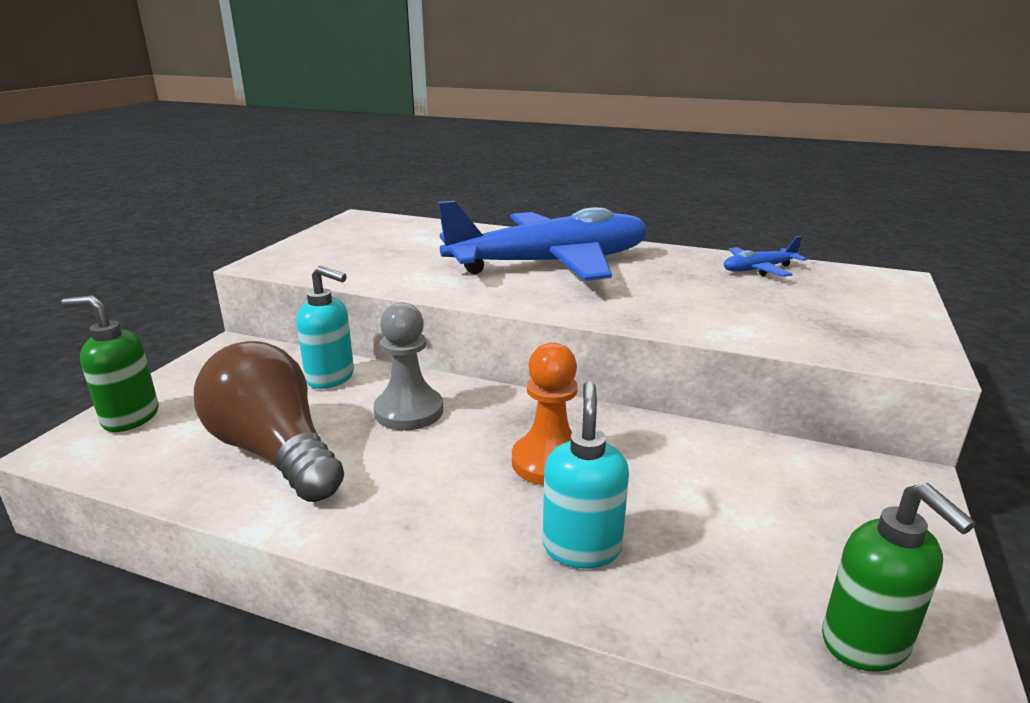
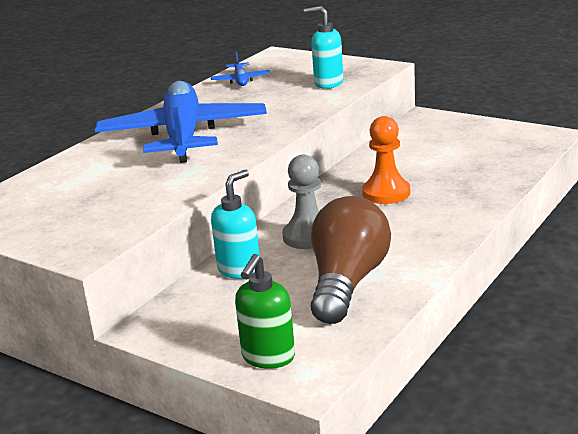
camera: 75 degrees left, 0 degrees up
(274, 452) = (347, 283): brown light bulb -> brown light bulb turned 135 degrees clockwise
(582, 547) = (463, 189): turquoise soap dispenser -> turquoise soap dispenser (328, 83)
(866, 643) = (527, 142): green soap dispenser -> none

